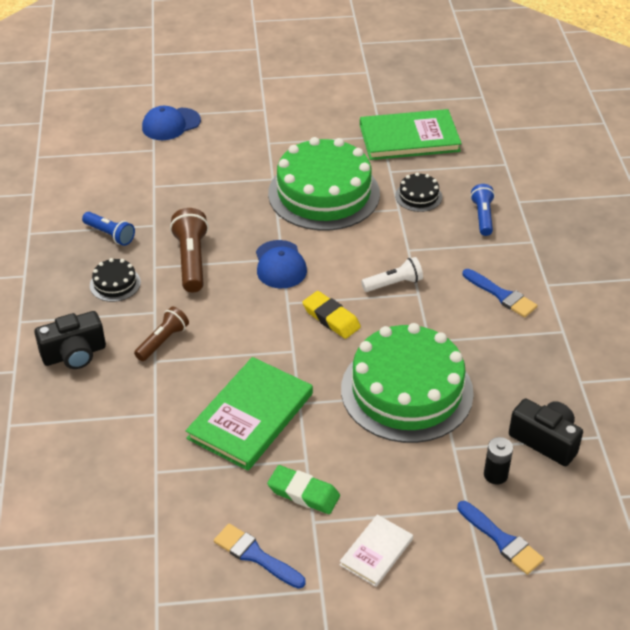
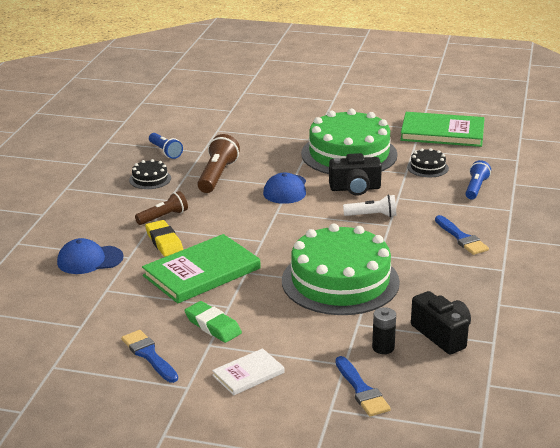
camera: 20 degrees right, 15 degrees down
(74, 354) = (92, 213): black camera -> black camera (355, 188)
(171, 124) = (254, 98): blue cap -> blue cap (89, 260)
(331, 318) = (306, 227): yellow eraser -> yellow eraser (164, 242)

